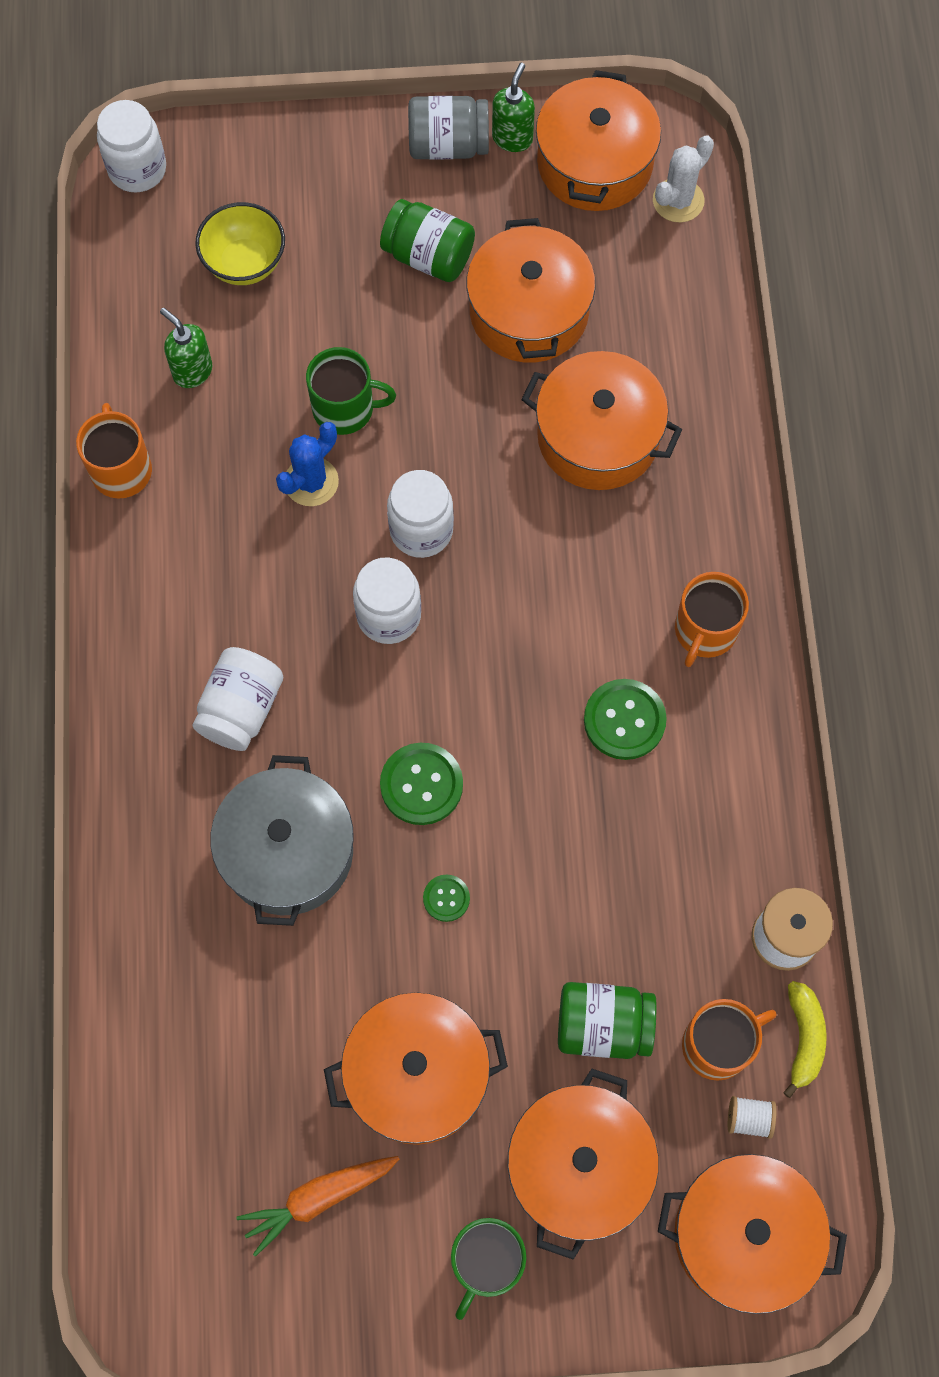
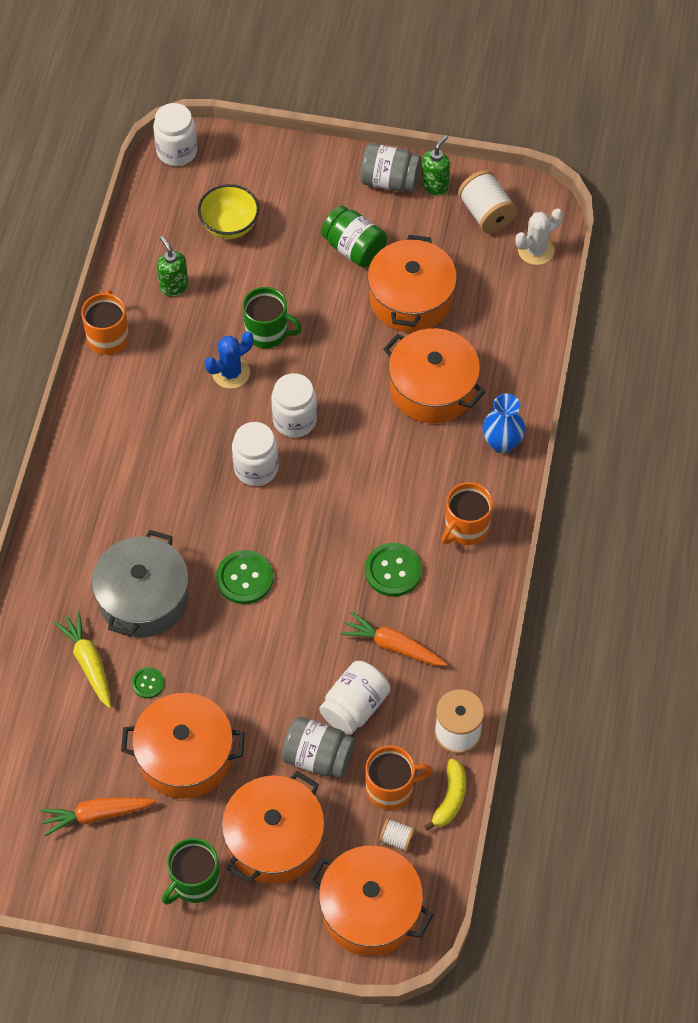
camera: 15 degrees right, 10 degrees down
(238, 970) = (88, 663): none -> yellow carrot
(241, 709) = (141, 503): white jar -> white jar (355, 707)
(446, 898) = (239, 652): green button -> green button (148, 683)
(595, 163) = (486, 214): orange pot -> white spool
(603, 1026) = (318, 757): green jar -> grey jar
(658, 832) = (393, 646): none -> orange carrot
(716, 493) = (502, 443): none -> blue vase

